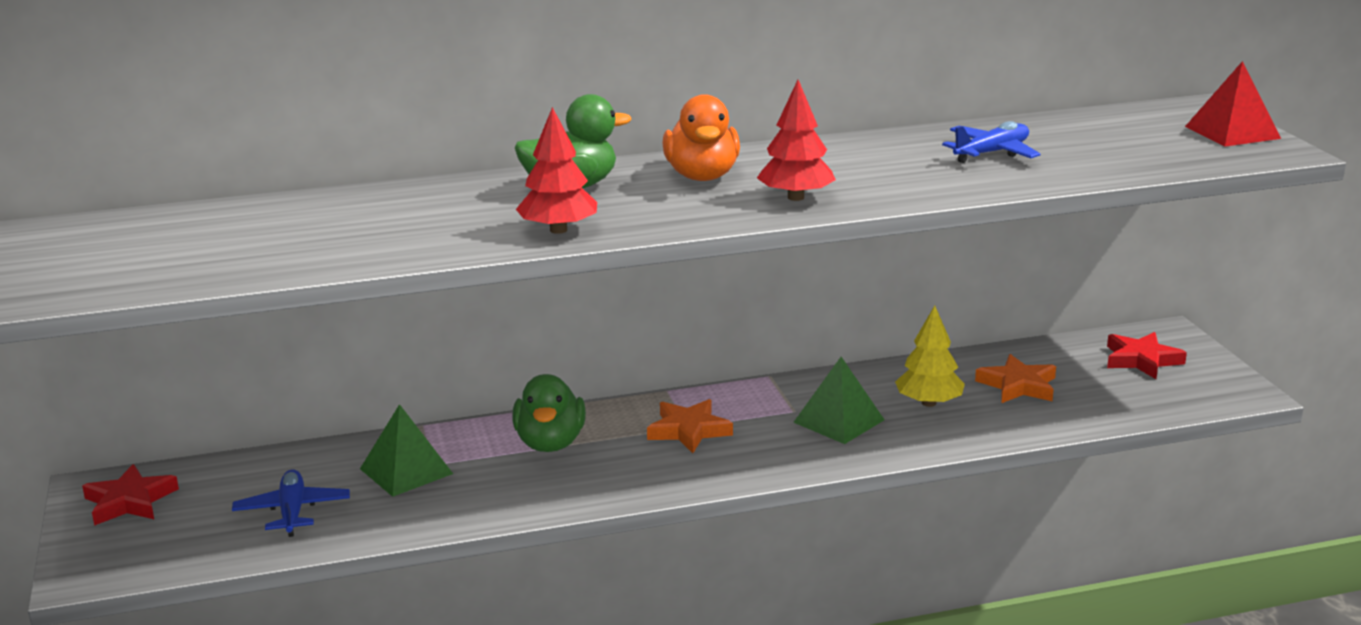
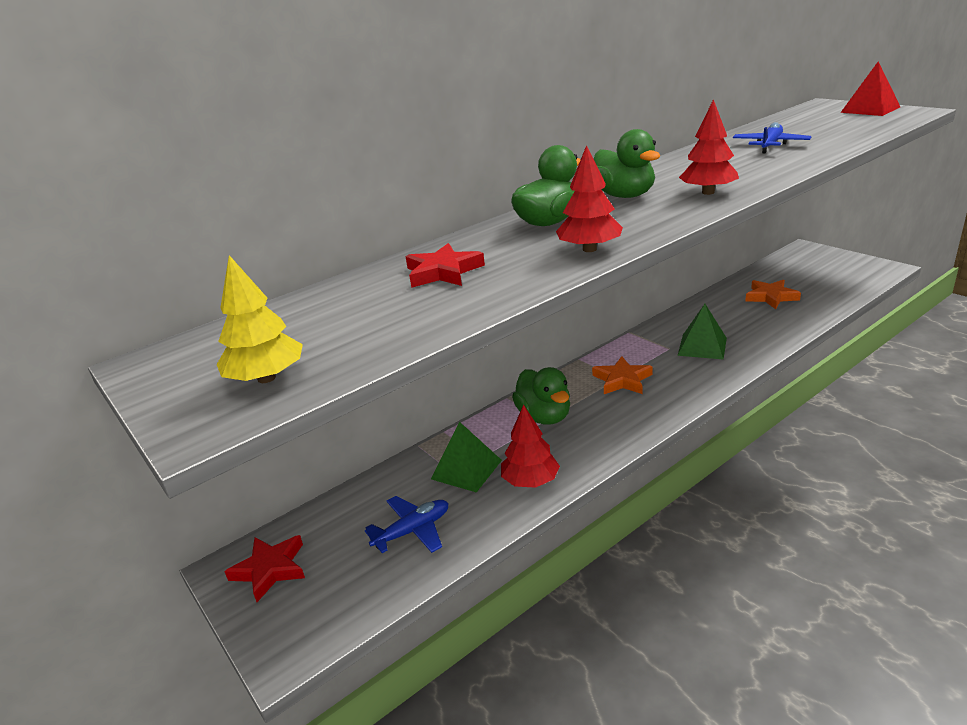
camera: 20 degrees left, 5 degrees up
(292, 512) = (412, 531): blue plane -> blue plane turned 90 degrees clockwise
(459, 504) = (530, 481): none -> red tree
(702, 176) = (624, 196): orange duck -> green duck
(929, 403) = (737, 321): yellow tree -> yellow tree (266, 378)
(1141, 360) = (812, 266): red star -> red star (443, 272)

